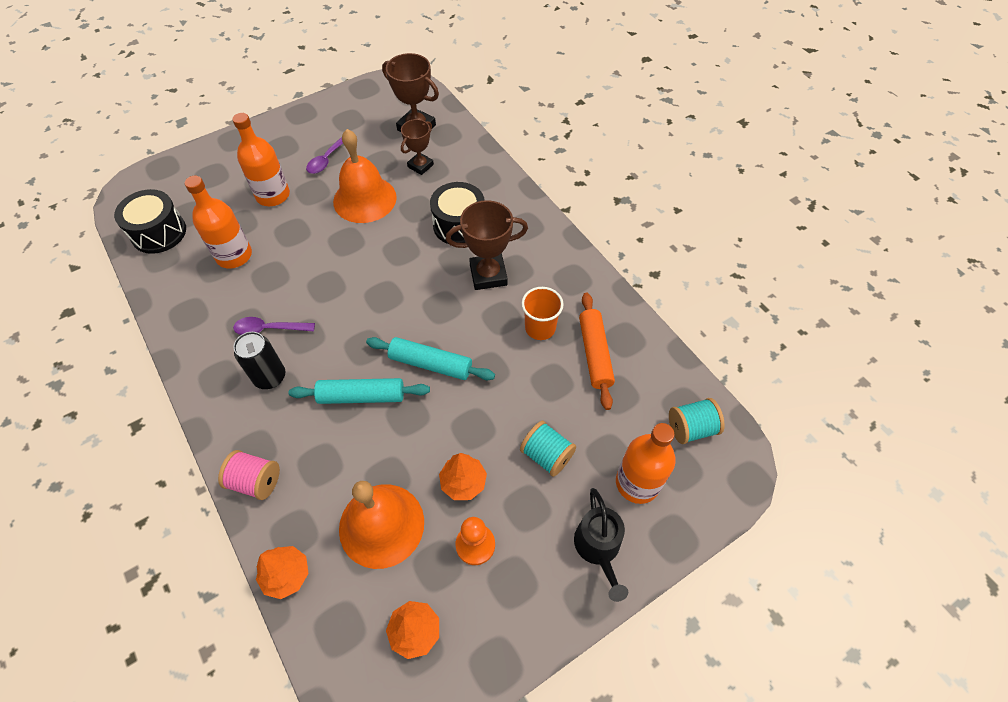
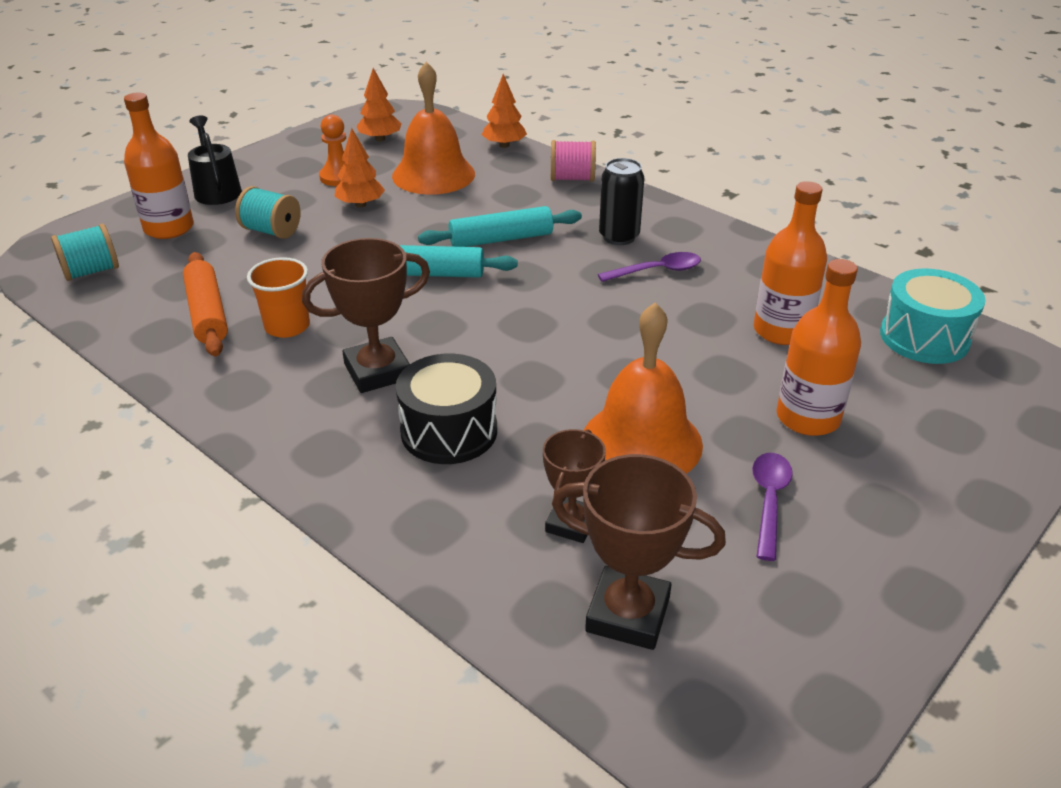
camera: 165 degrees right, 20 degrees down
(159, 233) = (924, 337): black drum -> turquoise drum

